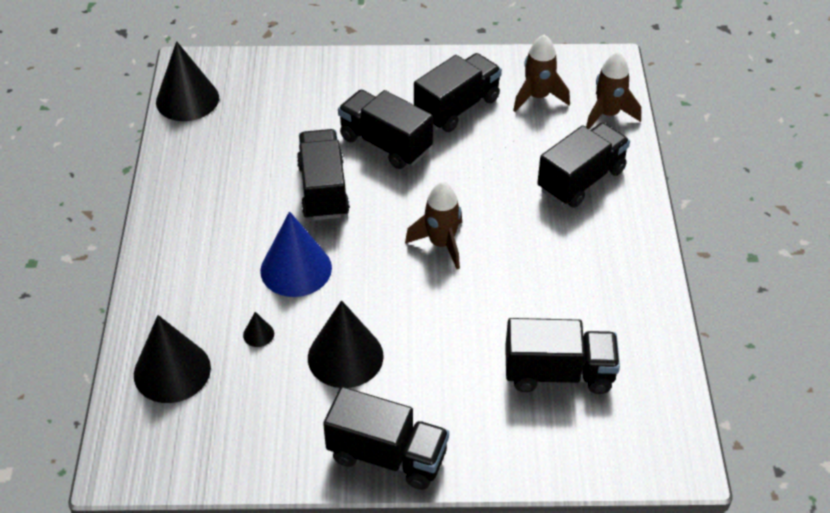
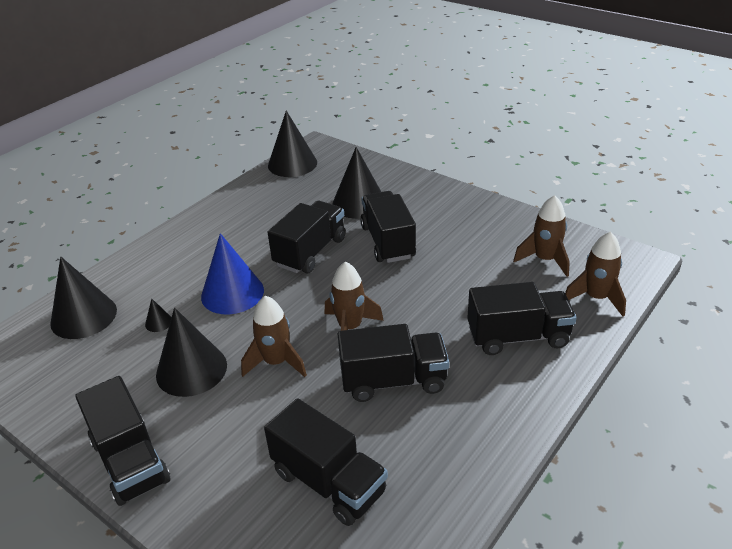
camera: 40 degrees right, 10 degrees down
(312, 115) = (359, 203): none -> black cone
(412, 308) = (276, 362): none -> brown rocket
(457, 108) = (469, 240): black truck -> black truck (393, 381)

